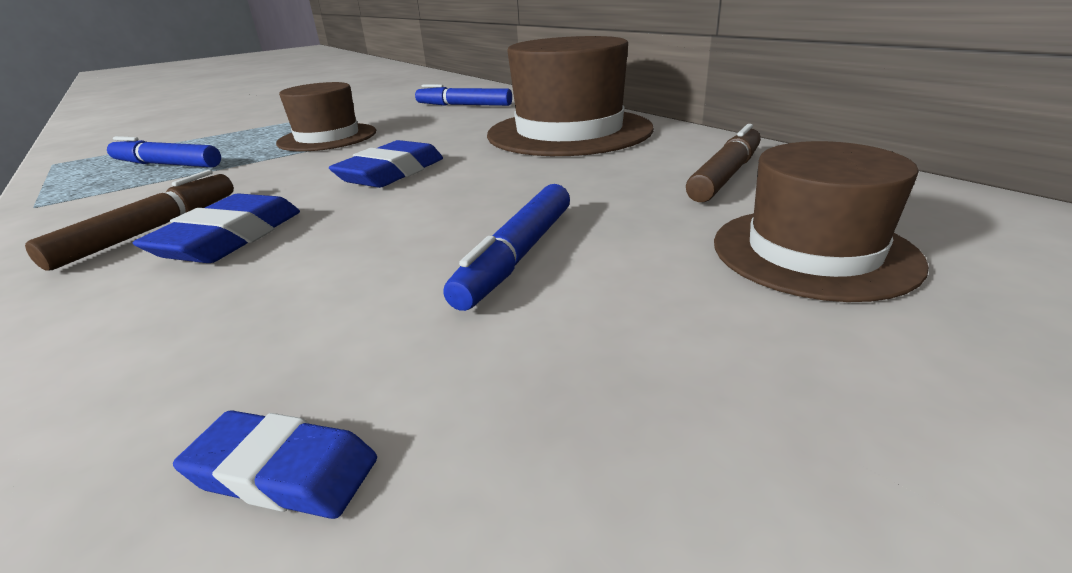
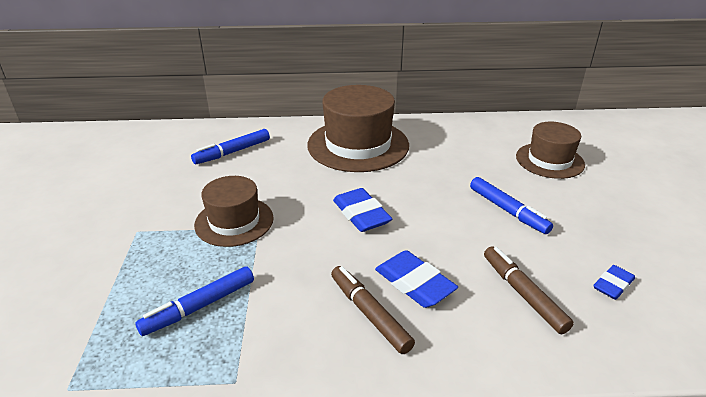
camera: 60 degrees left, 5 degrees up
(725, 175) = (471, 141): brown marker -> brown marker (523, 294)

